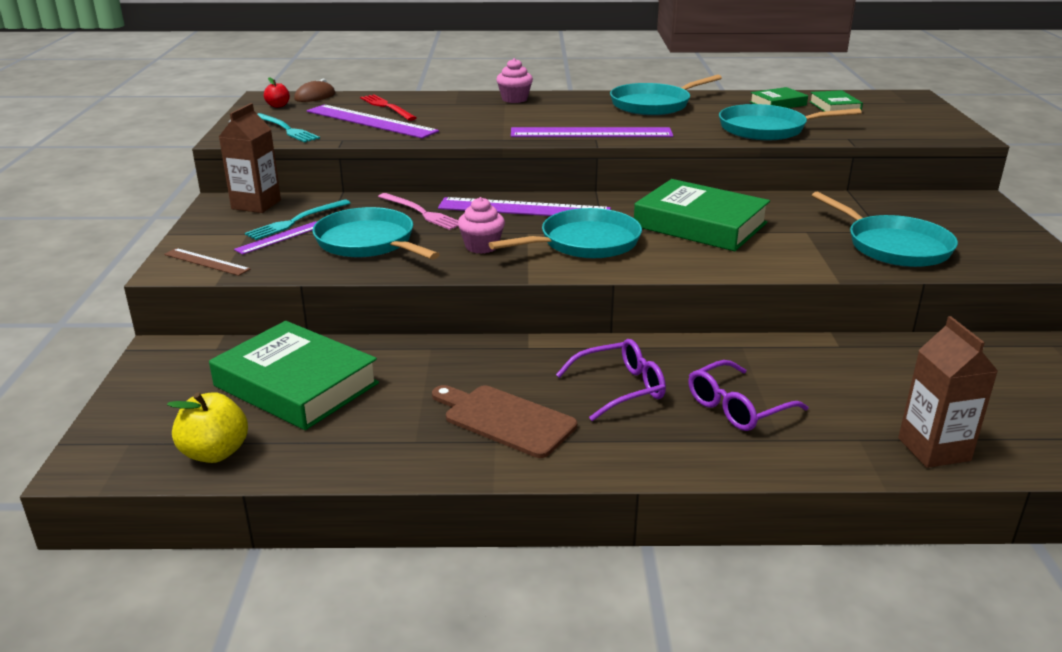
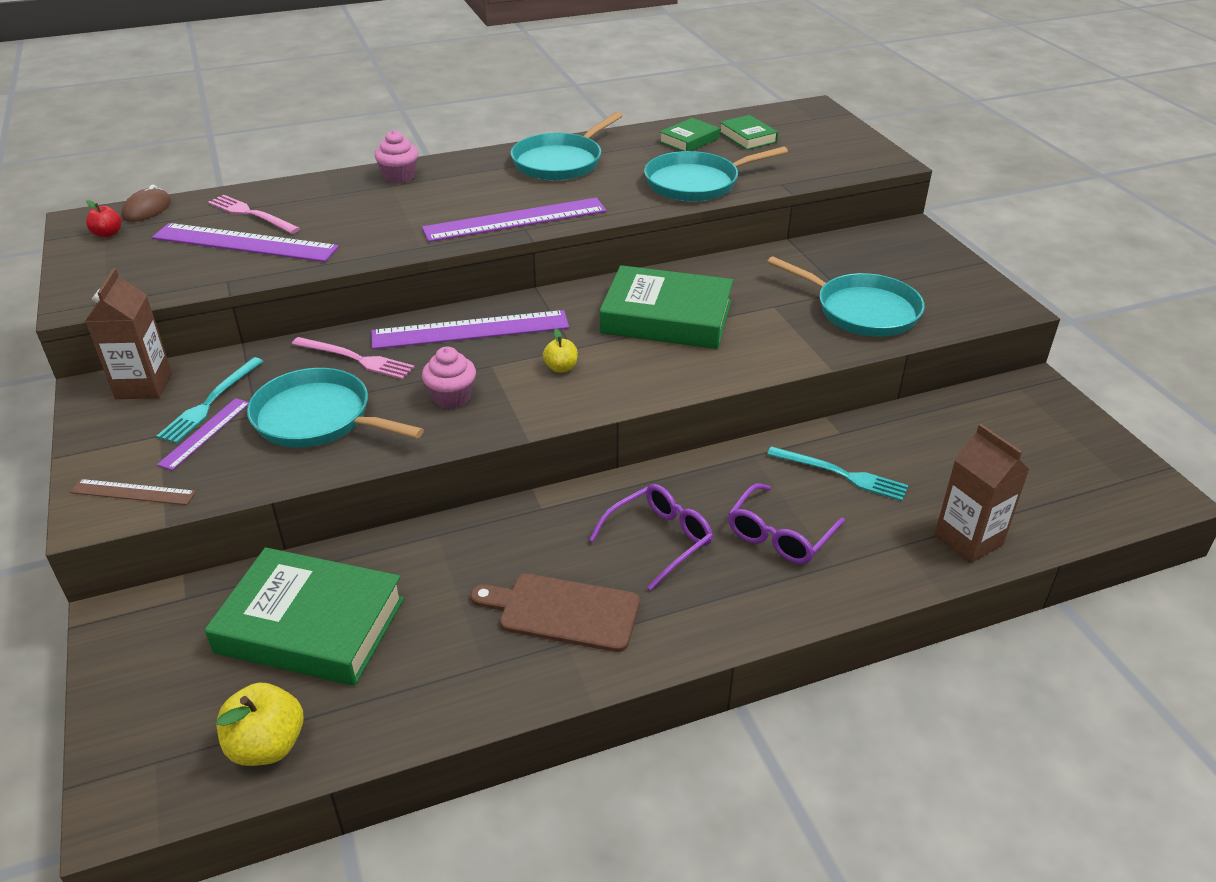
camera: 20 degrees left, 10 degrees up
(286, 129) = (144, 274): turquoise fork -> turquoise fork (841, 474)
(387, 107) = (251, 214): red fork -> pink fork
(585, 242) = (561, 368): turquoise pan -> yellow apple

